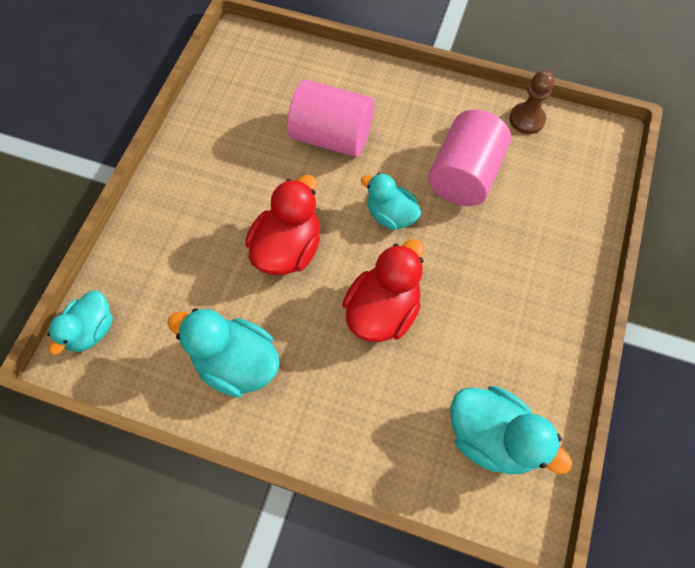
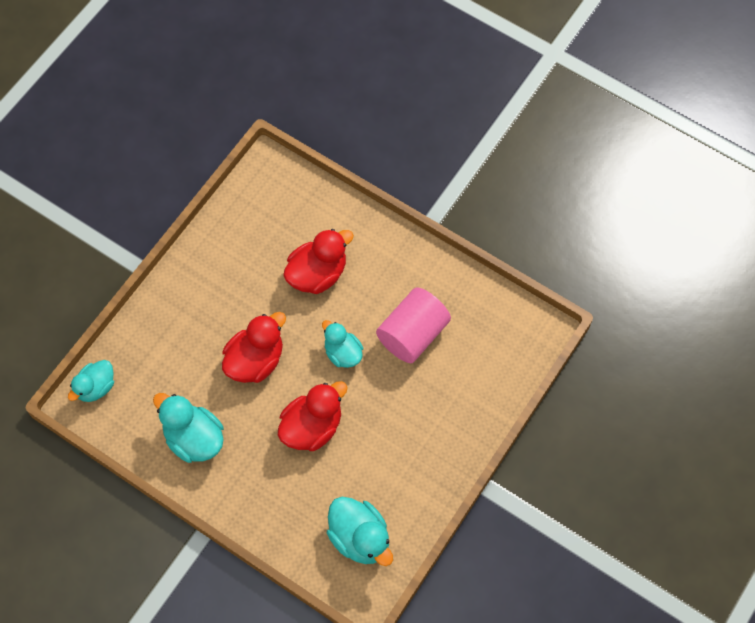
camera: 15 degrees right, 0 degrees up
(332, 136) = (317, 274): pink cylinder -> red duck
(526, 119) = (482, 298): brown pawn -> none

